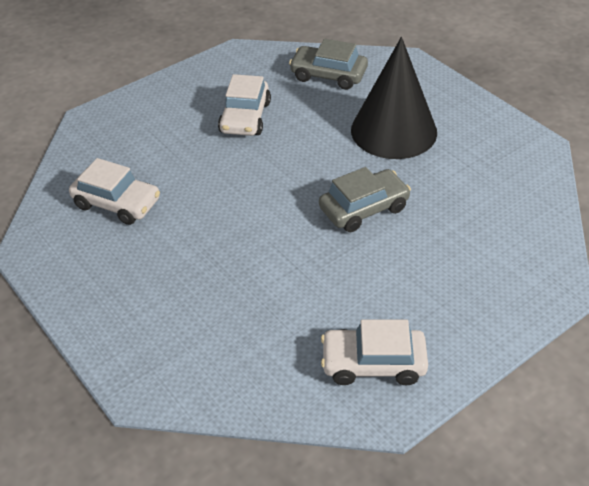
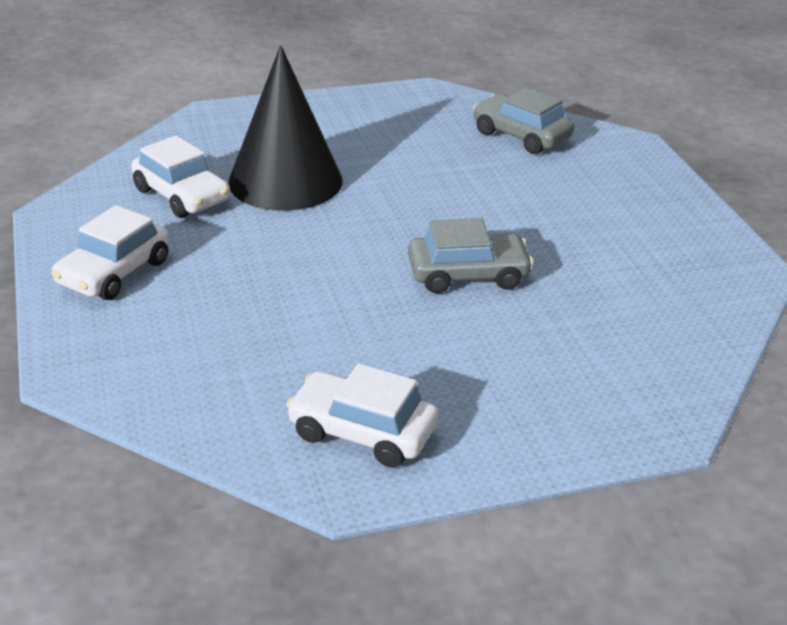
camera: 20 degrees right, 10 degrees down
(245, 117) = (389, 152): white car -> white car (114, 272)
(393, 131) = (564, 208): black cone -> black cone (285, 181)

